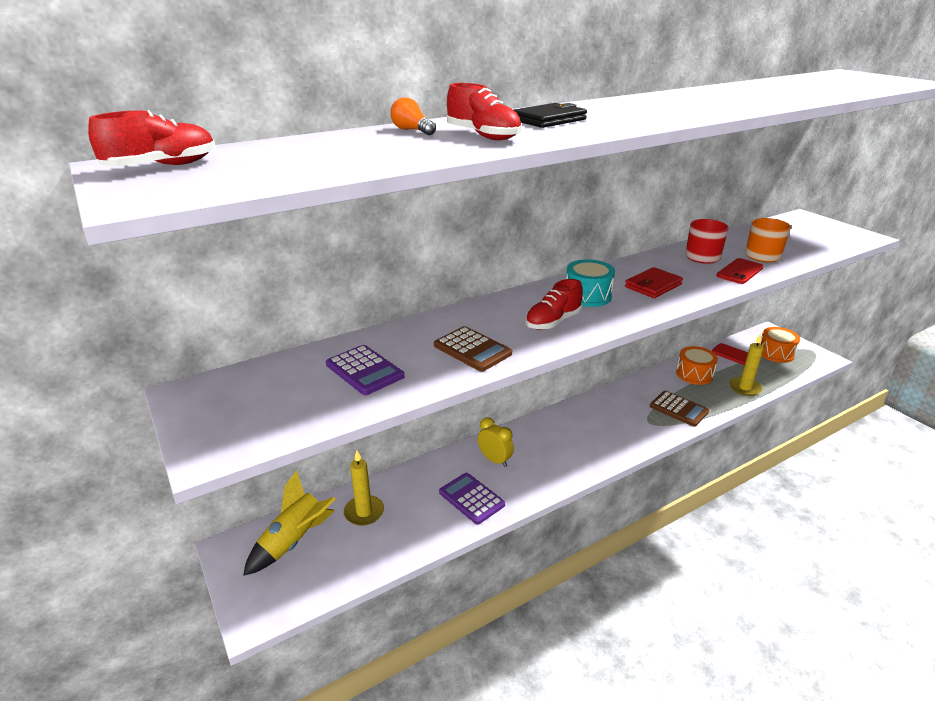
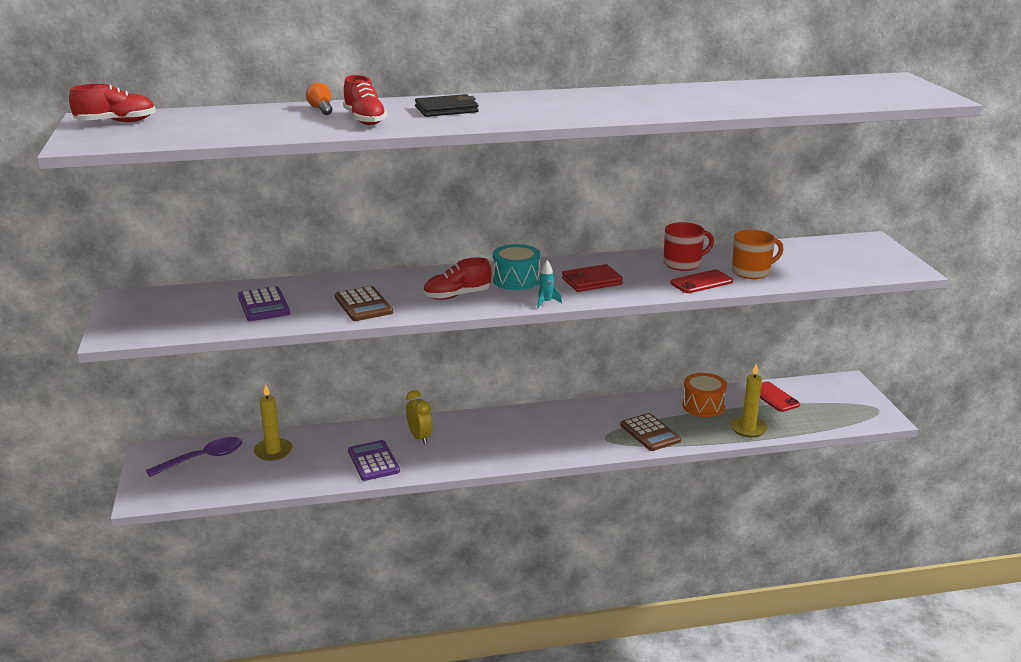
camera: 20 degrees right, 5 degrees down
(294, 541) = (203, 459): yellow rocket -> purple spoon
(641, 314) = (546, 302): none -> turquoise rocket
(775, 353) = (827, 403): orange drum -> none

